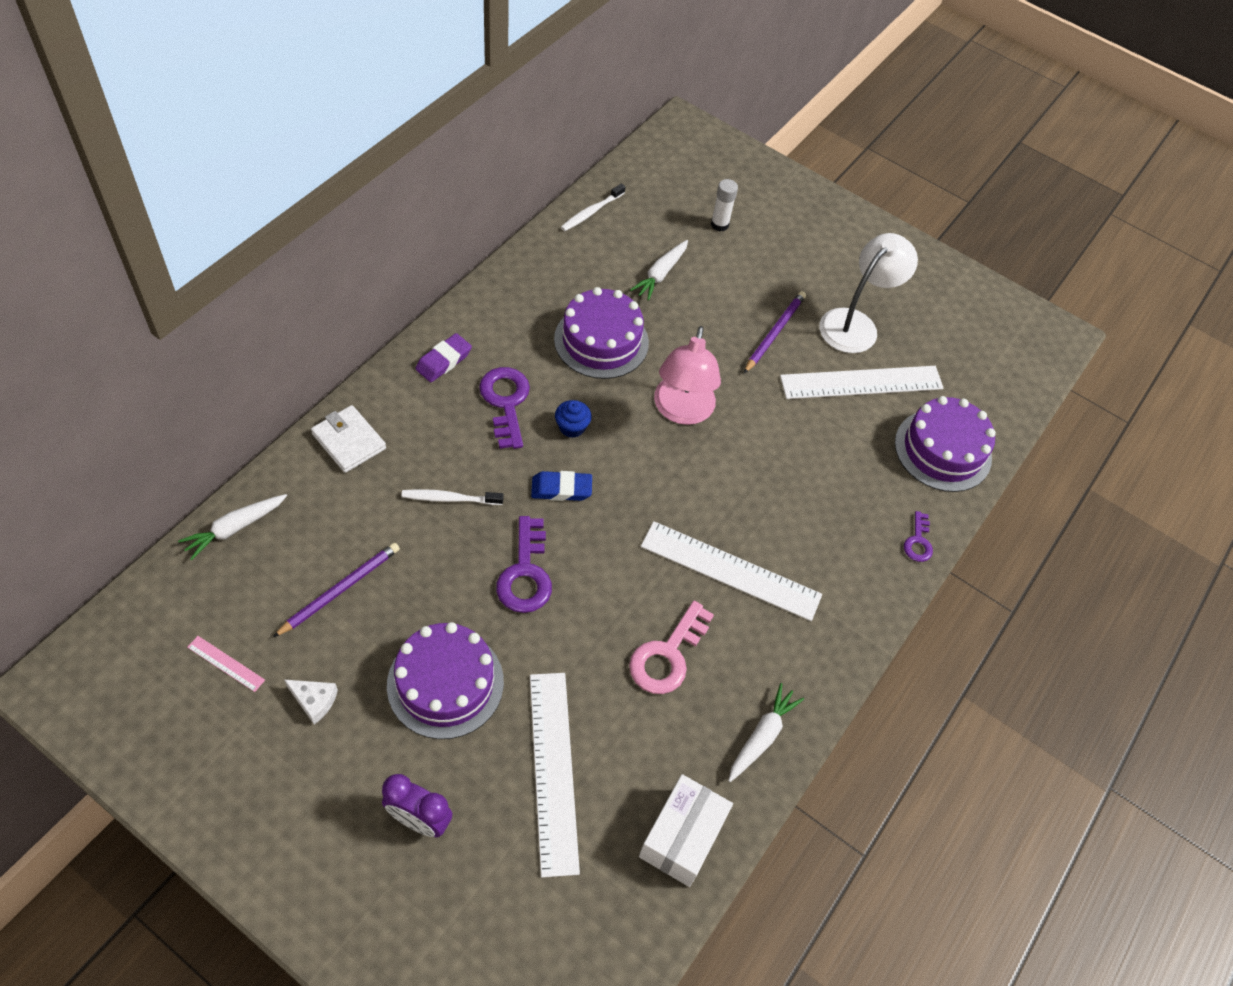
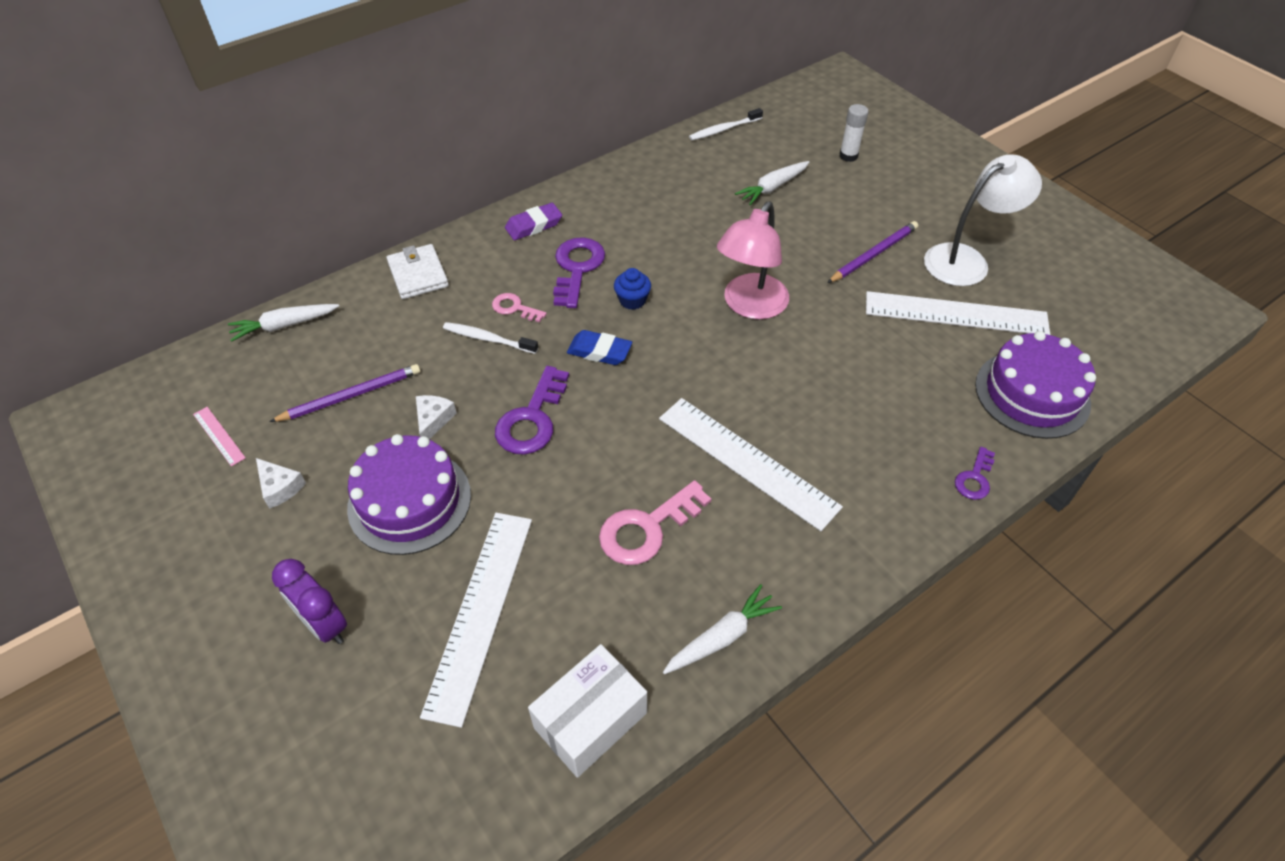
camera: 25 degrees right, 5 degrees down
(433, 596) = (433, 420): none -> white cheese
(462, 459) = (514, 308): none -> pink key
(601, 341) = (691, 233): purple cake -> none

